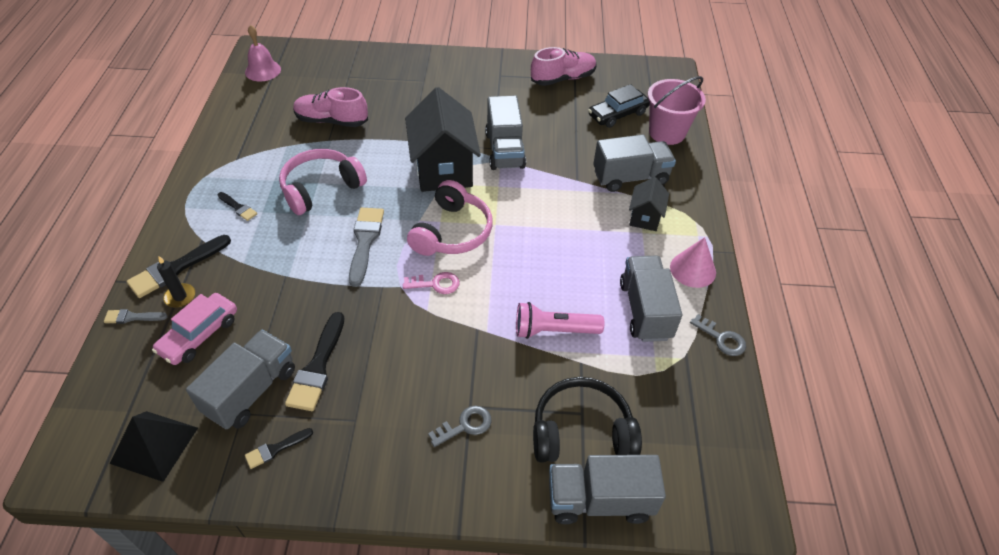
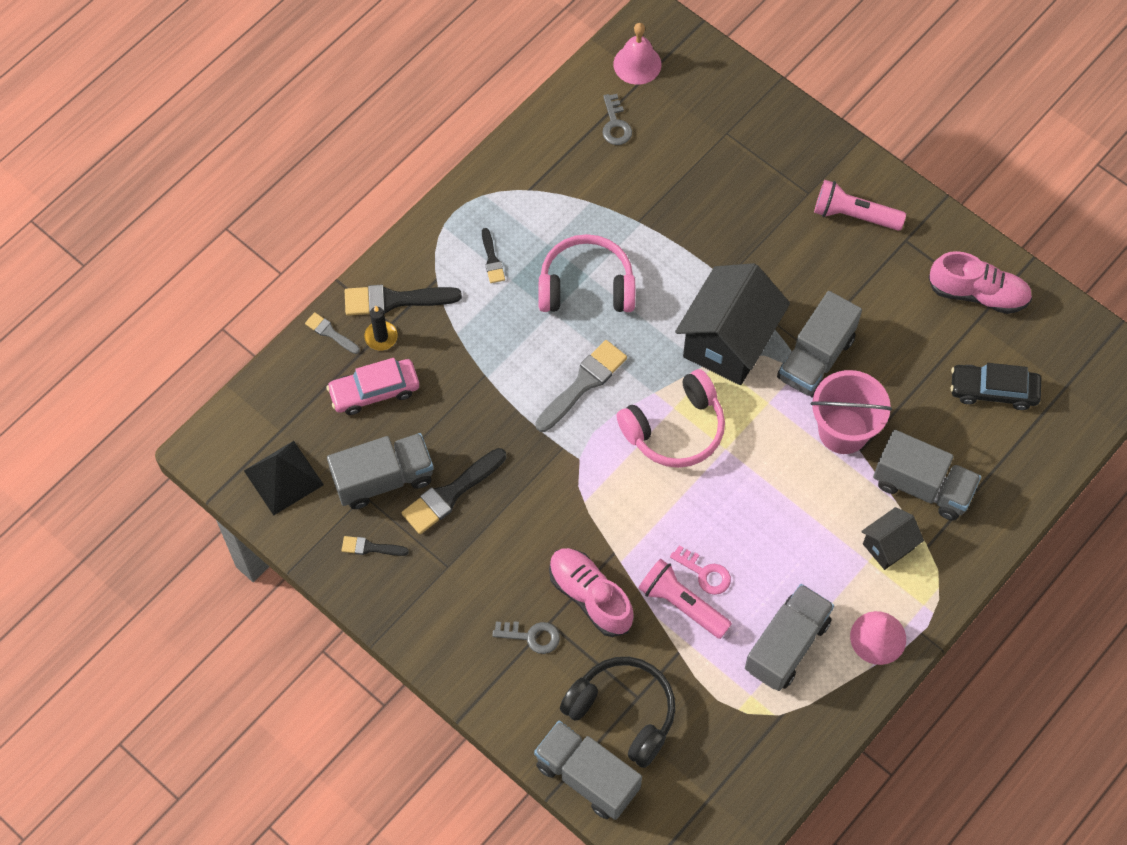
camera: 40 degrees right, 15 degrees up
(331, 121) = (660, 194): pink shoe -> pink shoe (590, 596)
(436, 284) = (613, 479): pink key -> pink key (705, 573)
(460, 78) = (854, 215): none -> pink flashlight
(667, 132) = (1026, 454): pink bucket -> pink bucket (843, 431)
(721, 338) = (831, 724): grey key -> grey key (615, 124)

